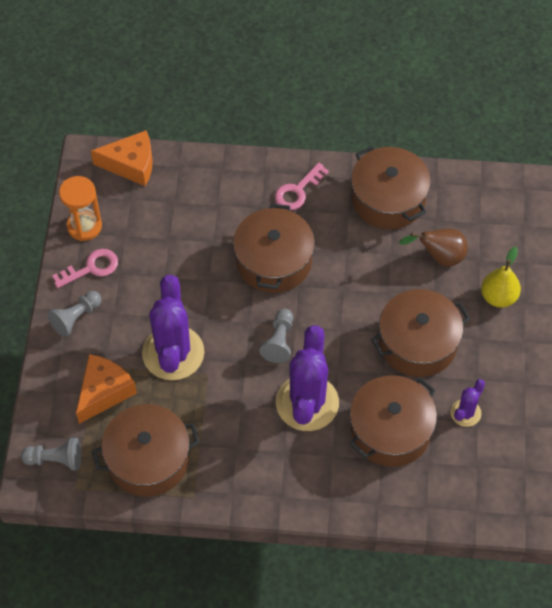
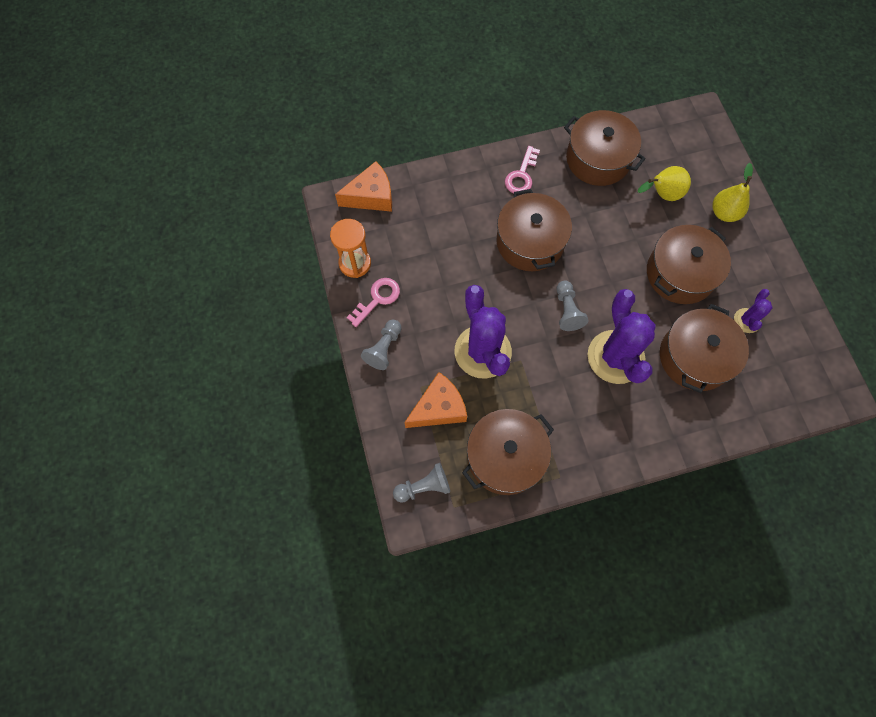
camera: 20 degrees left, 10 degrees up
(104, 392) = (439, 408): orange cheese -> orange cheese turned 45 degrees clockwise
(439, 257) = (662, 195): brown pear -> yellow pear

